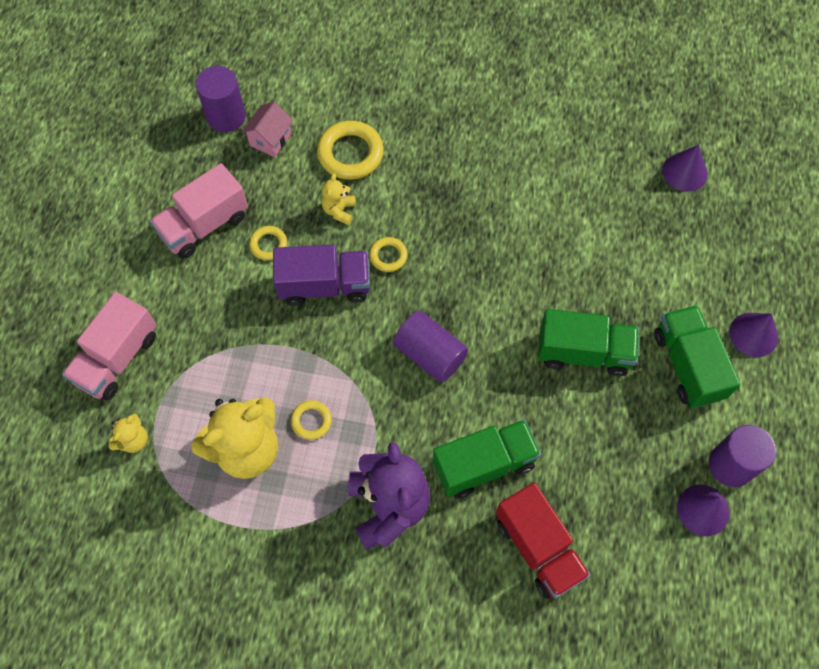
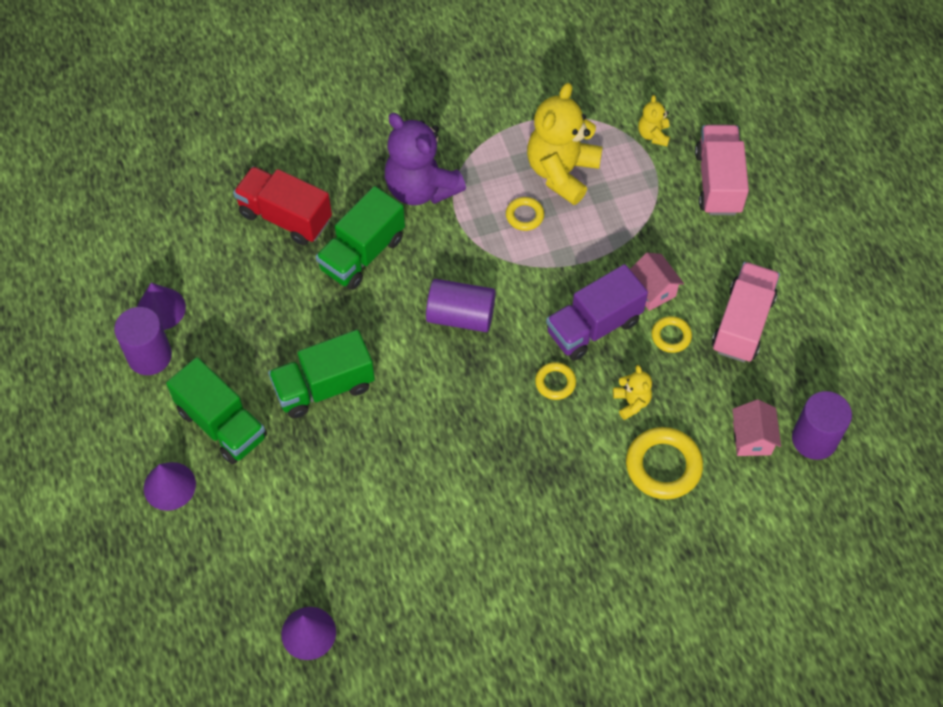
camera: 150 degrees right, 5 degrees down
(253, 290) = (652, 290): none -> pink house

